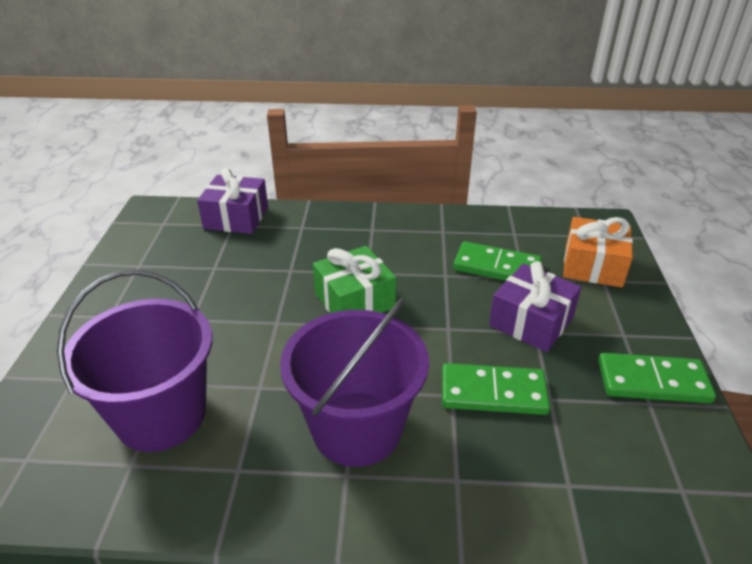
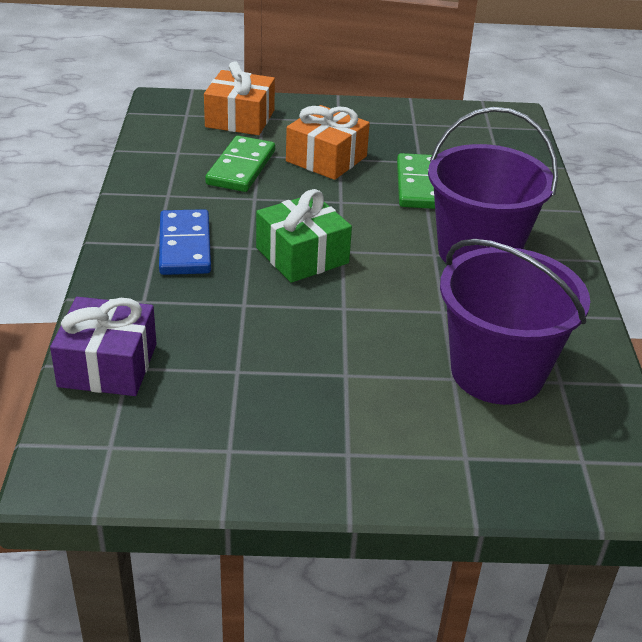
camera: 95 degrees left, 0 degrees up
(368, 241) = (185, 246): none -> blue domino
(531, 321) = (326, 159): purple gift -> orange gift
(652, 382) = (392, 118): green domino -> none

